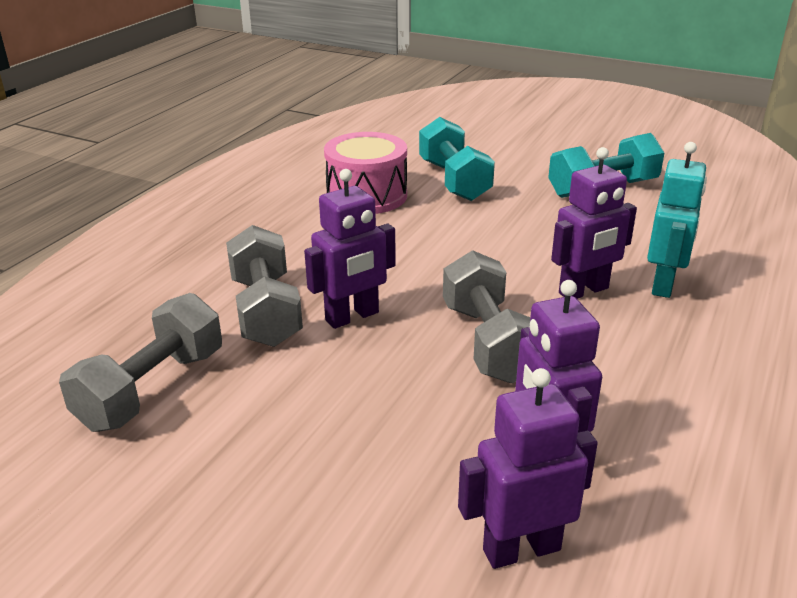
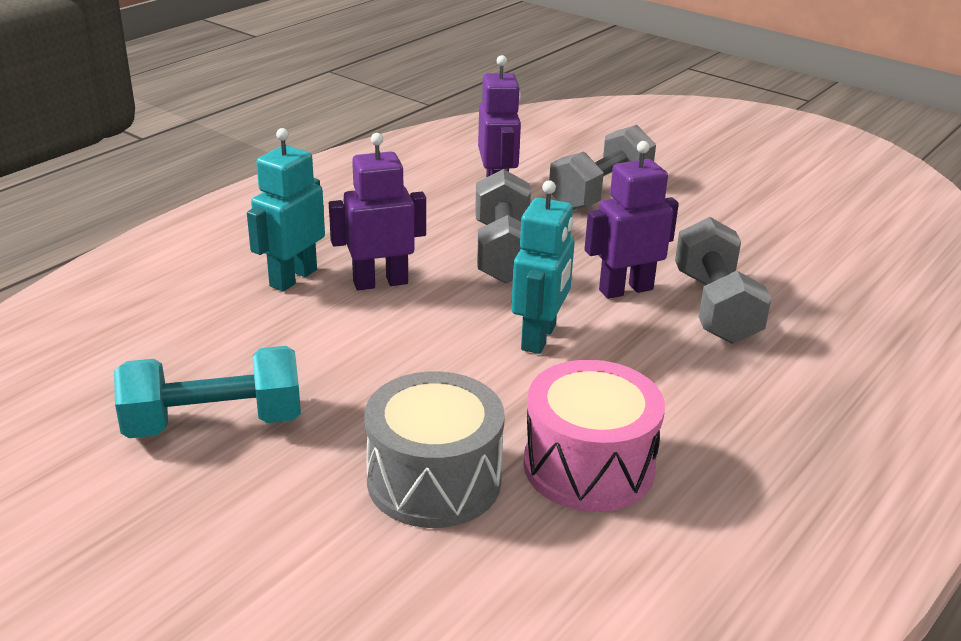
camera: 170 degrees left, 0 degrees up
(152, 389) = (797, 256): grey dumbbell -> grey dumbbell (600, 193)
(421, 263) = (539, 337): none -> turquoise robot
(454, 180) = (434, 480): turquoise dumbbell -> grey drum
(521, 549) = (538, 157): purple robot -> none

